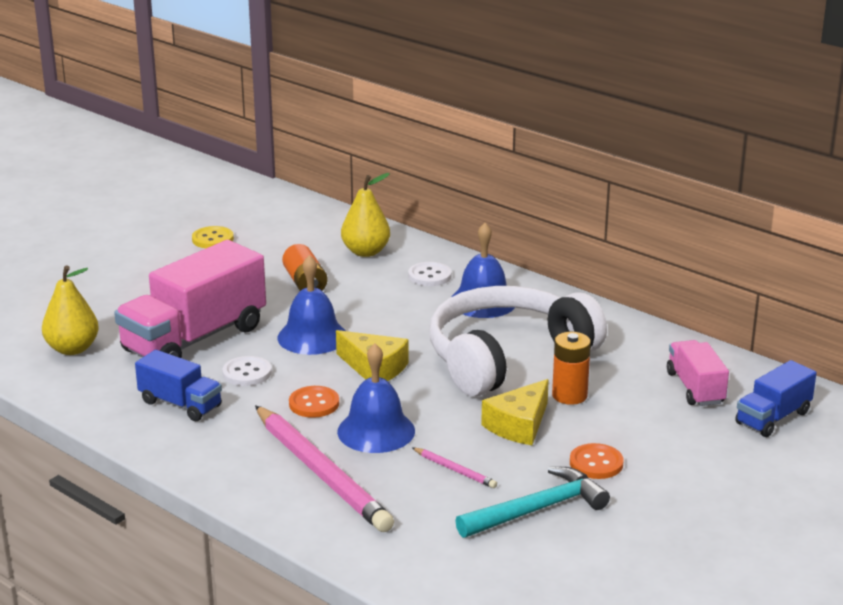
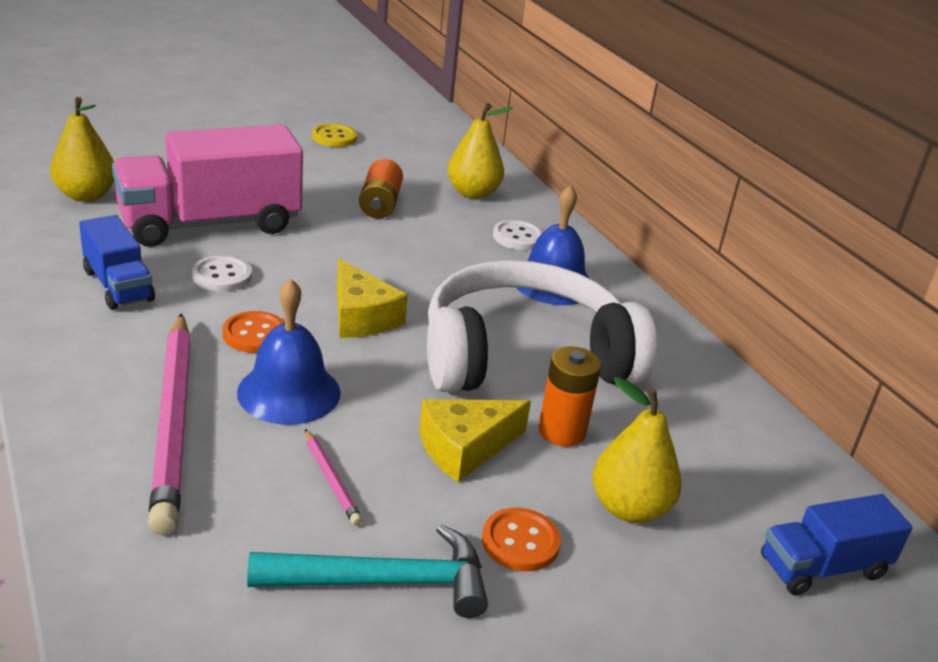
camera: 20 degrees right, 5 degrees up
(312, 336) = (330, 260): blue bell -> none
(643, 424) = (629, 508): none -> yellow pear
(695, 388) = (737, 481): pink truck -> none

